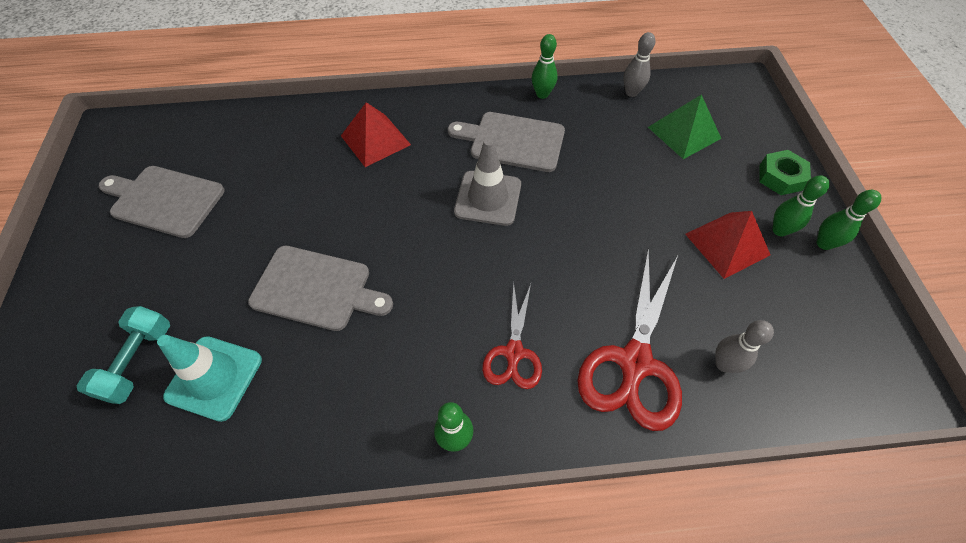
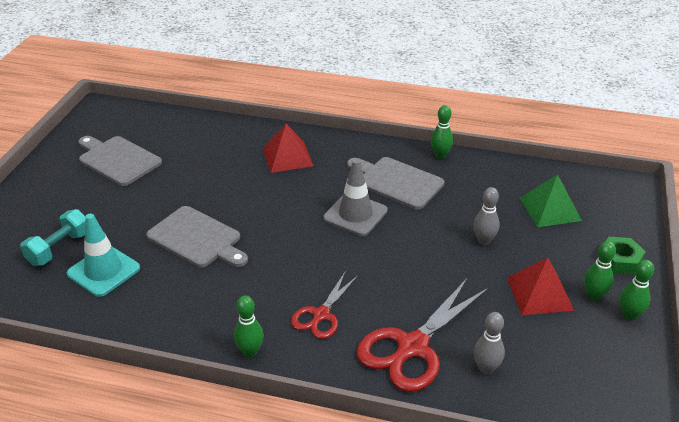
camera: 20 degrees right, 20 degrees down
(631, 92) = (519, 171): grey bowling pin -> grey bowling pin (484, 241)

